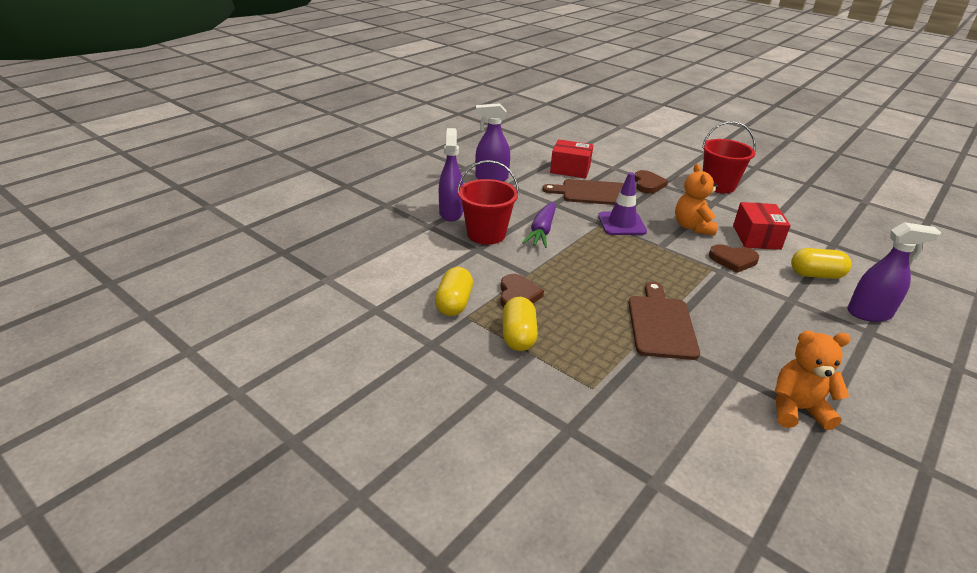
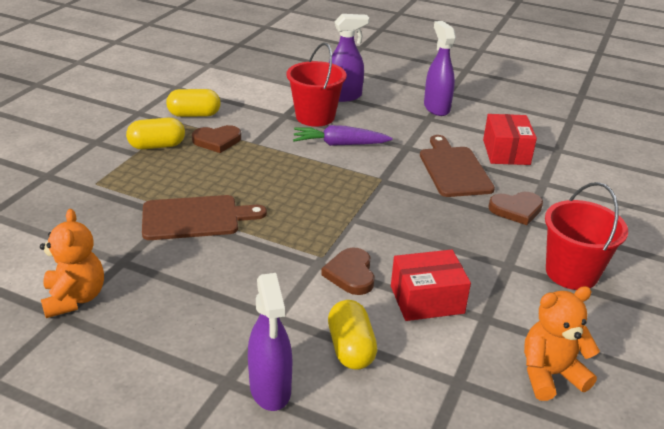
camera: 75 degrees right, 0 degrees up
(621, 224) = (389, 191): purple traffic cone -> none
(692, 227) = (418, 244): orange teddy bear -> orange teddy bear (550, 375)

